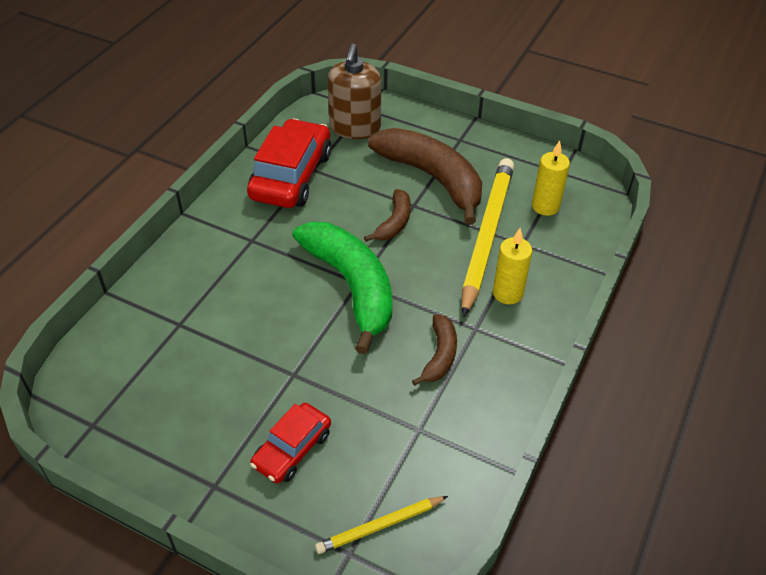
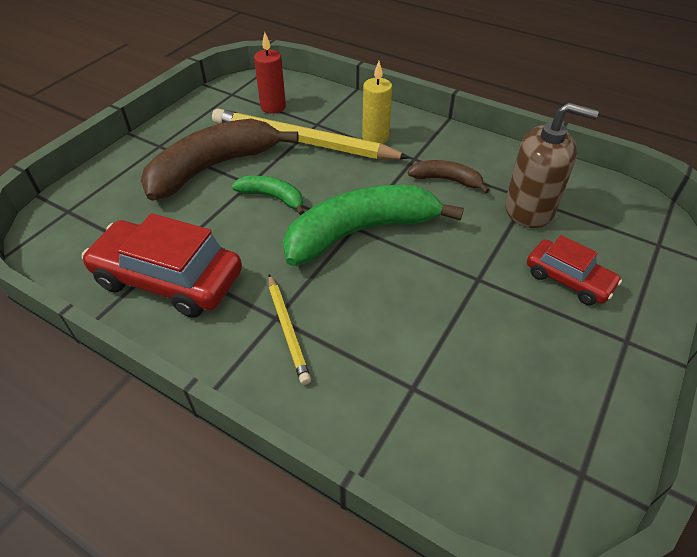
camera: 85 degrees left, 0 degrees up
(355, 127) = (100, 220): brown soap dispenser -> brown soap dispenser (529, 209)
(380, 526) = (627, 225): yellow pencil -> yellow pencil (287, 330)
(394, 222) = (273, 197): brown banana -> green banana
(545, 206) = (273, 107): yellow candle -> red candle

